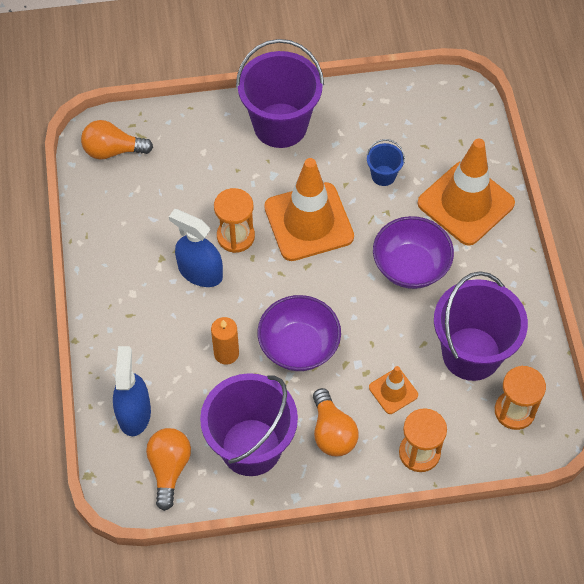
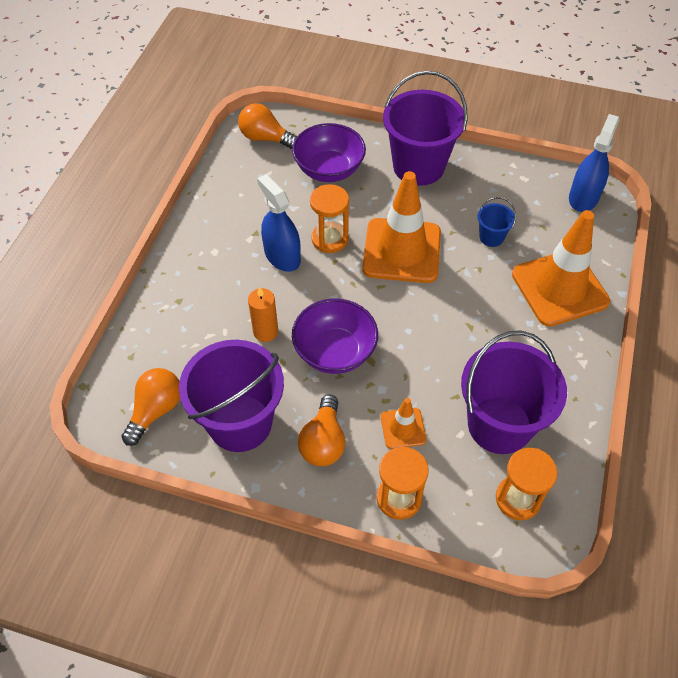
camera: 25 degrees right, 5 degrees down
(134, 413) = (155, 349): blue spray bottle -> blue spray bottle (583, 197)
(410, 266) = (478, 323): purple bowl -> purple bowl (329, 169)

